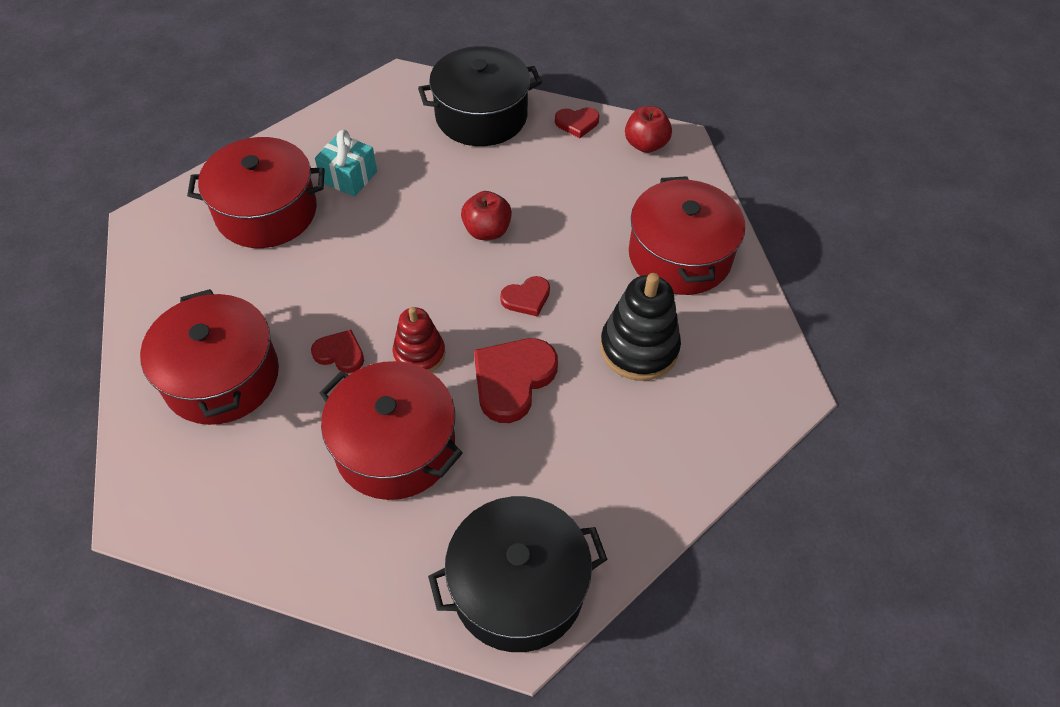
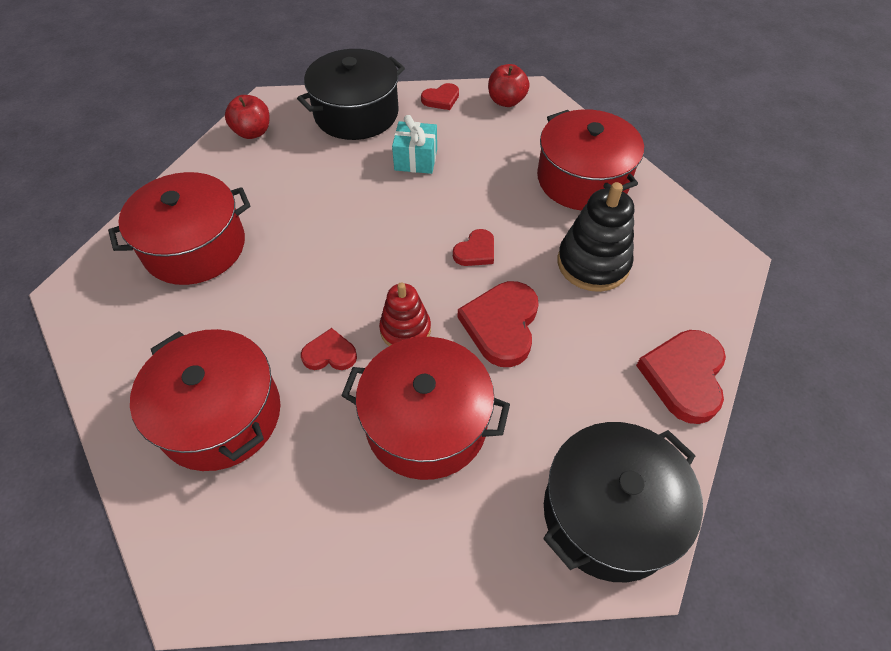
camera: 20 degrees left, 0 degrees up
(349, 177) = (261, 194): turquoise gift -> turquoise gift (416, 159)
(487, 231) = (411, 205): red apple -> red apple (253, 132)
(666, 491) = (684, 377): none -> red heart

